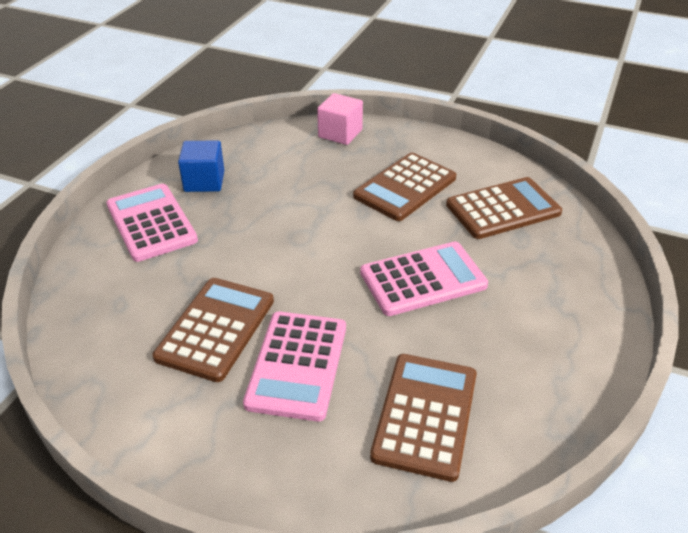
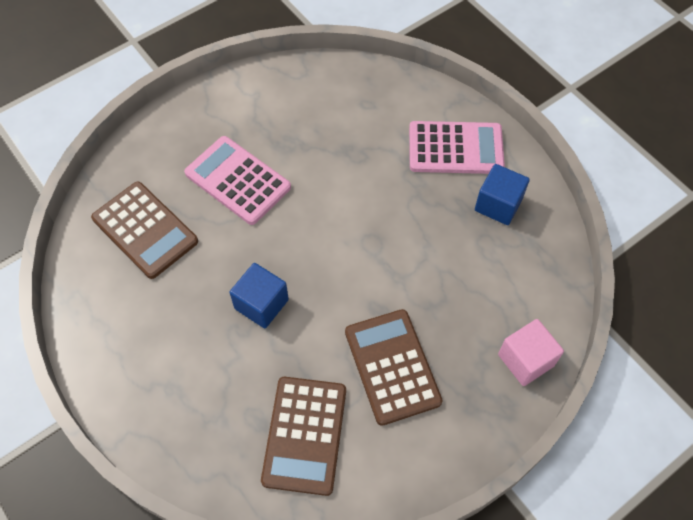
camera: 120 degrees right, 20 degrees up
(216, 329) = (304, 149): brown calculator -> none
(423, 279) = (261, 304): pink calculator -> blue cube

